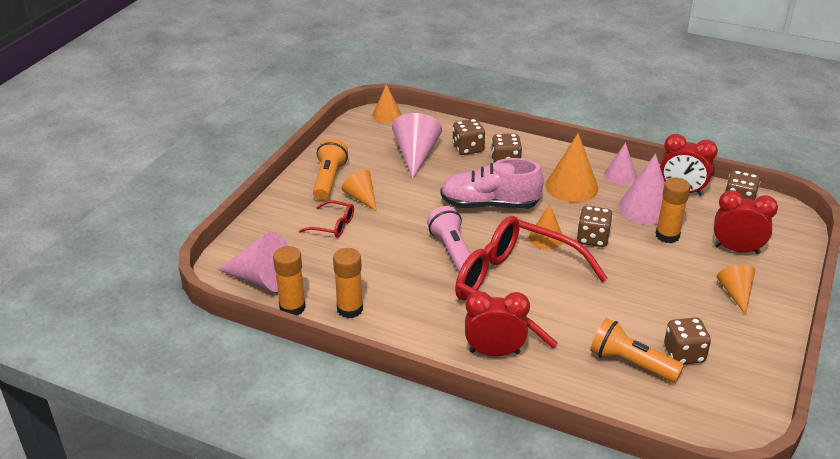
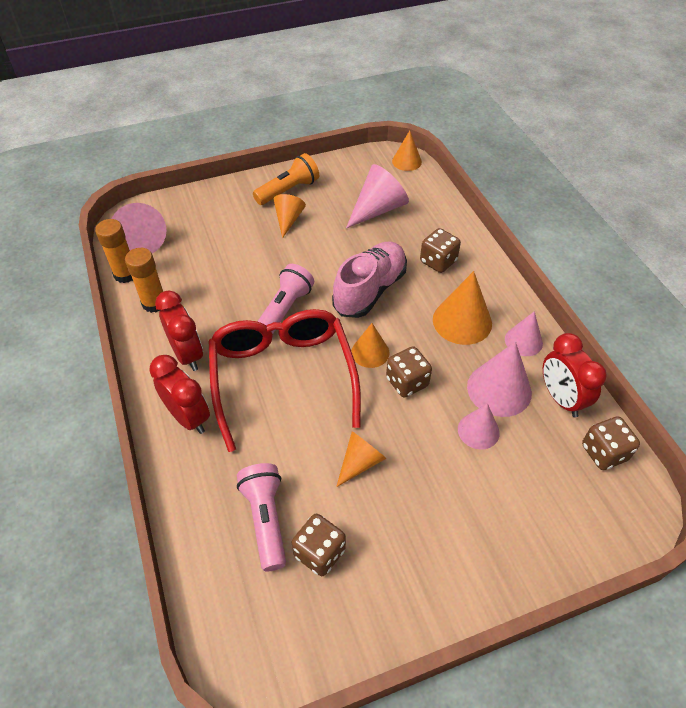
camera: 45 degrees right, 15 degrees up
(333, 225) = (238, 229): red glasses -> none
(468, 148) = (427, 229): brown dice -> none
(489, 205) = (370, 290): pink shoe -> pink shoe turned 75 degrees clockwise
(631, 363) = (266, 519): orange flashlight -> pink flashlight
(667, 235) = (478, 431): orange glue stick -> pink cone
(735, 293) = (455, 539): orange cone -> orange cone (360, 462)
(736, 249) = (525, 498): red clock -> red clock (187, 355)

